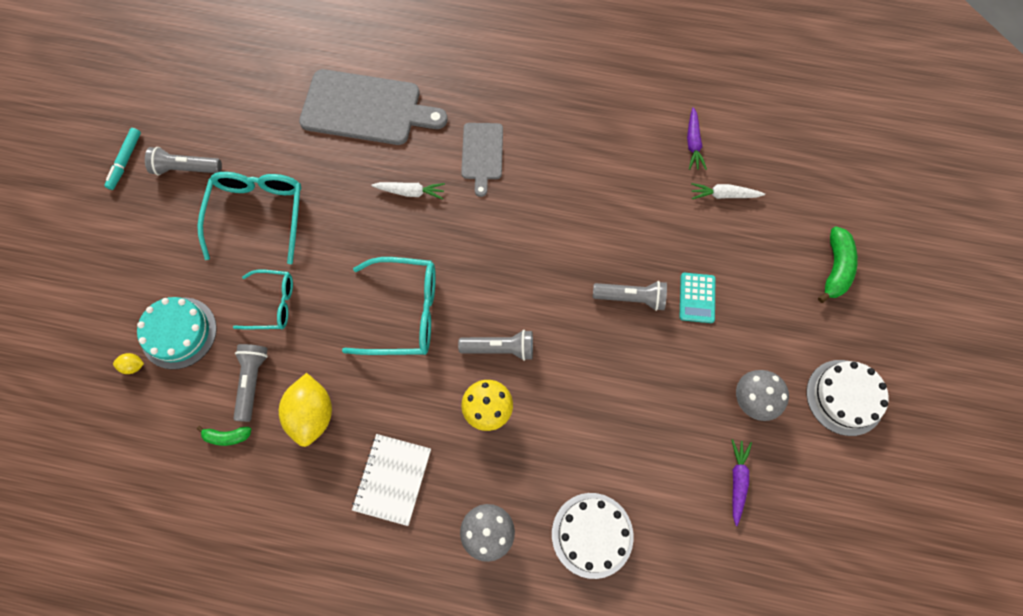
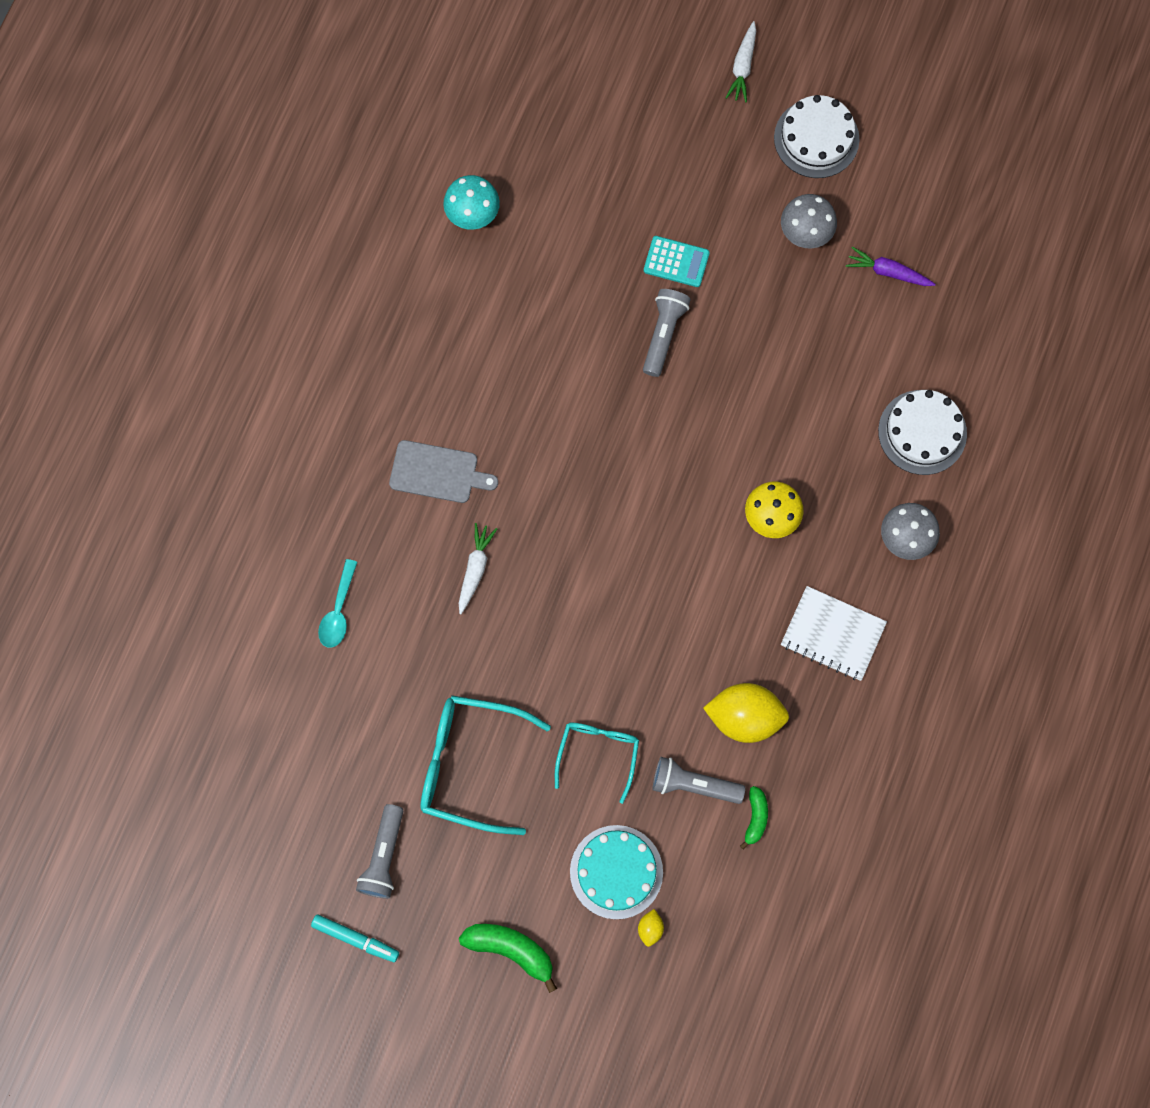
camera: 80 degrees left, 5 degrees up
(366, 108) = (338, 611): grey cutting board -> turquoise spoon
(404, 312) = (636, 597): turquoise glasses -> none
(500, 348) = (700, 493): grey flashlight -> none
(693, 143) = (473, 216): purple carrot -> turquoise mushroom
(723, 195) = (550, 199): white carrot -> white carrot (743, 66)
(835, 268) = (667, 103): green banana -> green banana (511, 950)

